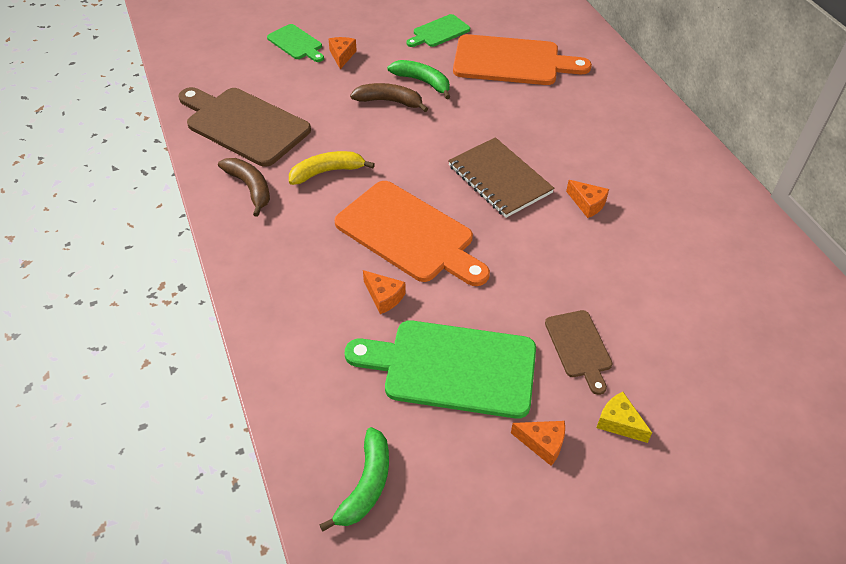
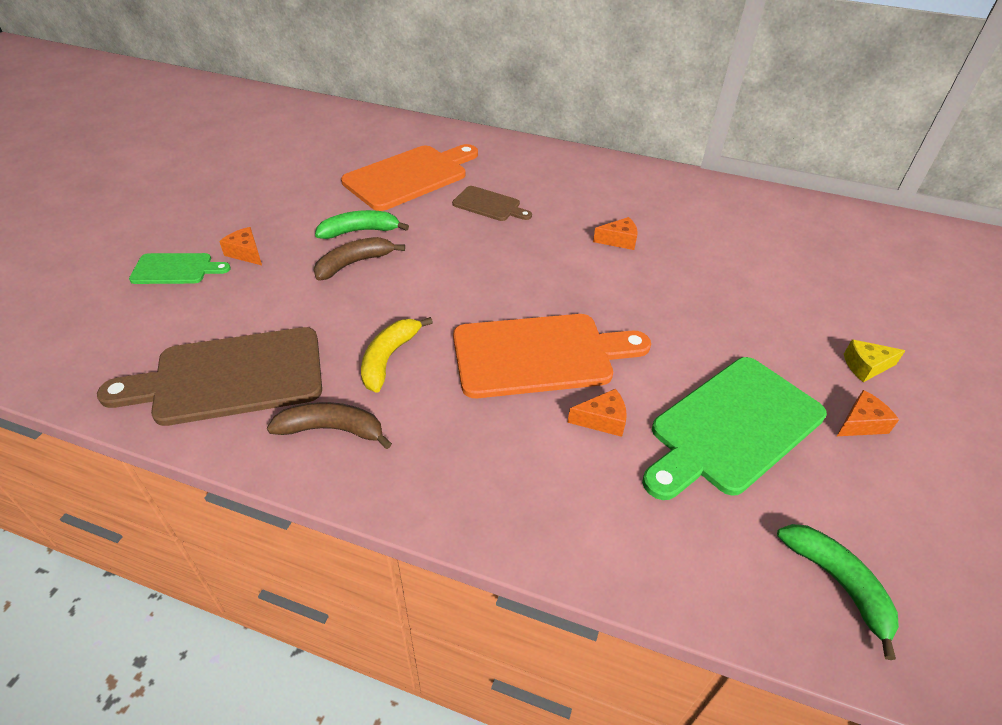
camera: 50 degrees left, 5 degrees down
(439, 32) = (313, 186): green cutting board -> none
(499, 179) = (537, 264): brown notebook -> none
(579, 347) = (769, 338): brown cutting board -> brown cutting board (489, 205)

